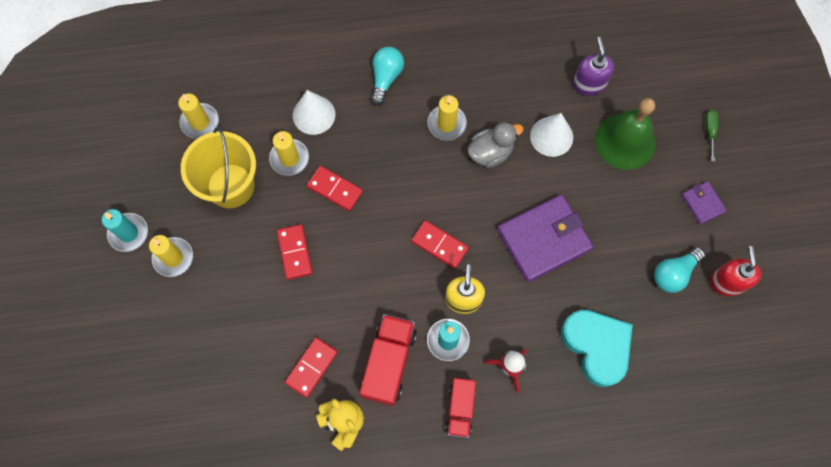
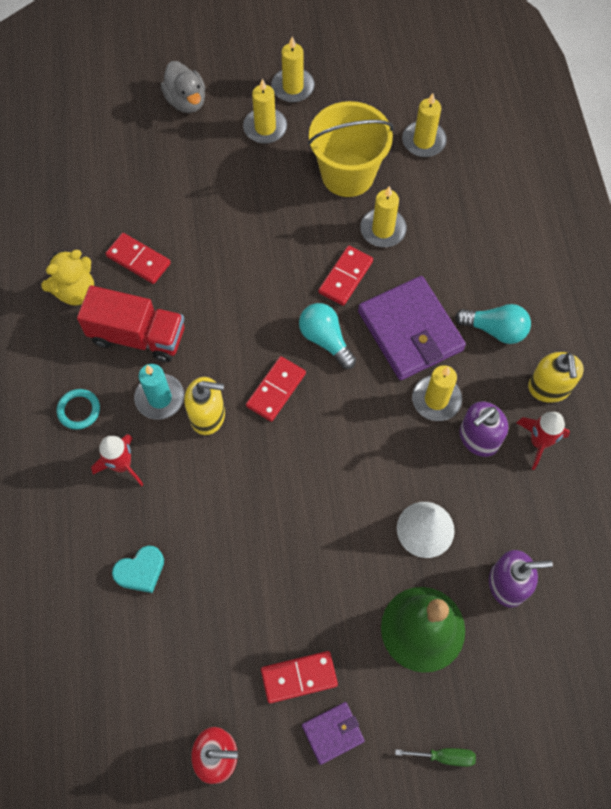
camera: 90 degrees right, 5 degrees down
(128, 233) = (293, 87): turquoise candle -> yellow candle
(295, 252) = (269, 239): red domino -> red domino (299, 677)
(314, 115) = (440, 252): white cone -> none
(436, 44) = (549, 388): none -> yellow soap dispenser
(460, 409) = (79, 410): red truck -> turquoise ring
(478, 96) = (478, 438): none -> purple soap dispenser
(480, 55) = (539, 442): none -> red rocket
(490, 152) = (399, 451): grey duck -> grey duck (186, 101)
(543, 239) = (281, 512): purple wallet -> purple wallet (410, 331)
(596, 346) = (141, 571): turquoise heart -> turquoise heart, size x0.53
(674, 273) = (232, 681): turquoise light bulb -> turquoise light bulb (325, 340)

